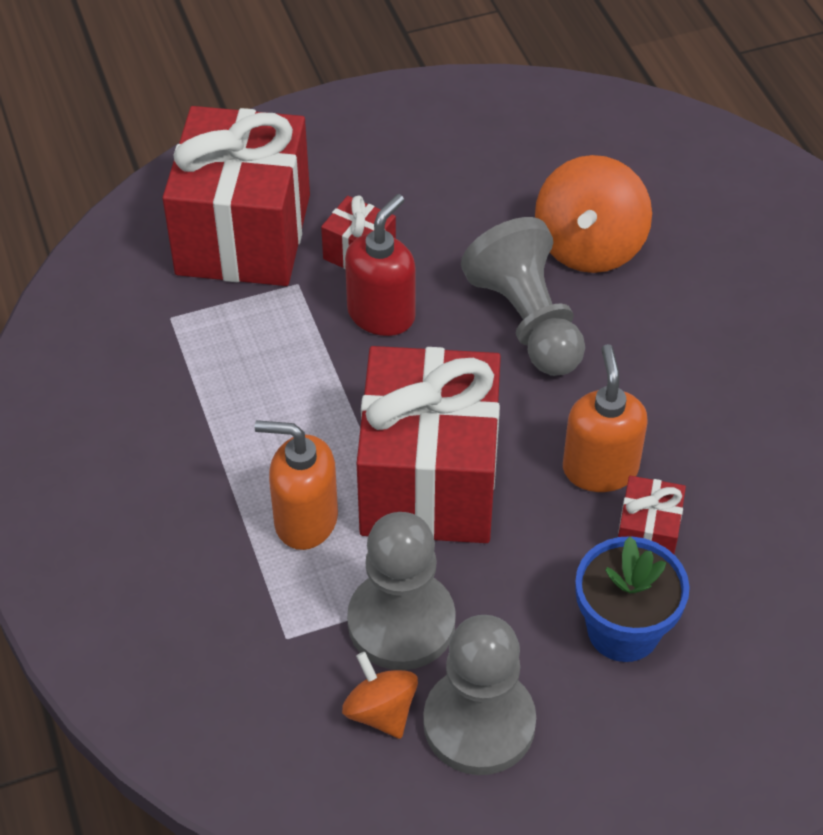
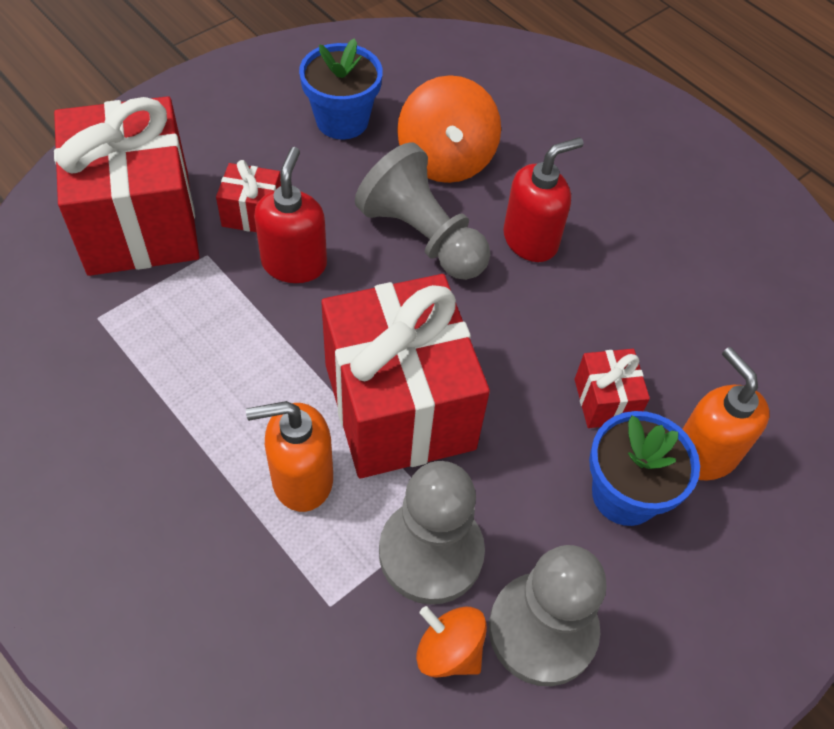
camera: 25 degrees left, 5 degrees up
(493, 178) = (342, 120): none -> blue flower pot
(600, 468) = (540, 351): orange soap dispenser -> orange soap dispenser (704, 454)
(644, 354) = (531, 240): none -> red soap dispenser

